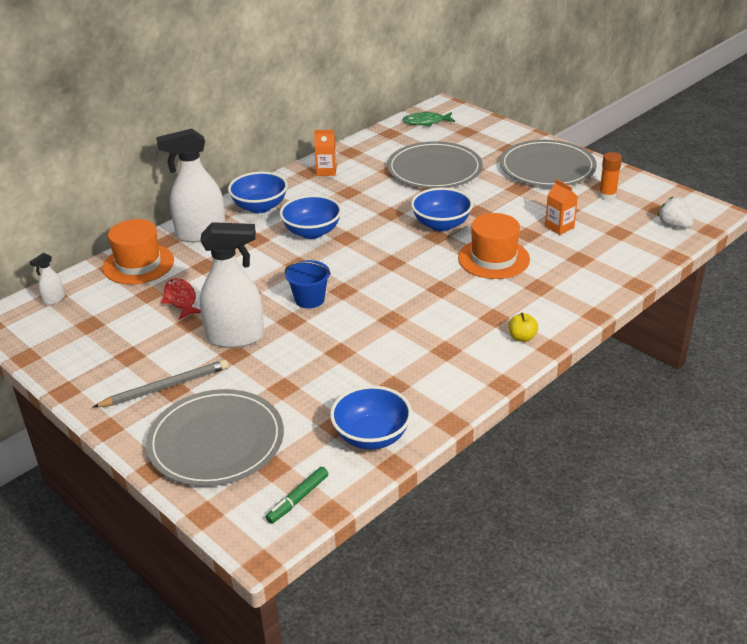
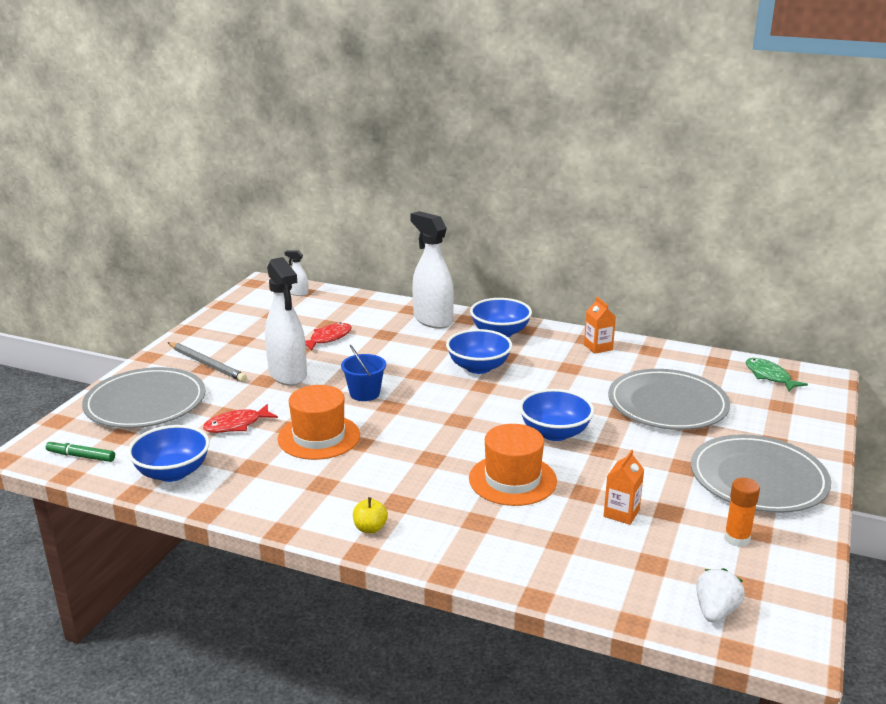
camera: 65 degrees right, 10 degrees down
(138, 264) = (368, 308): orange hat -> orange hat (319, 437)
(311, 384) = (236, 425): none -> red fish

